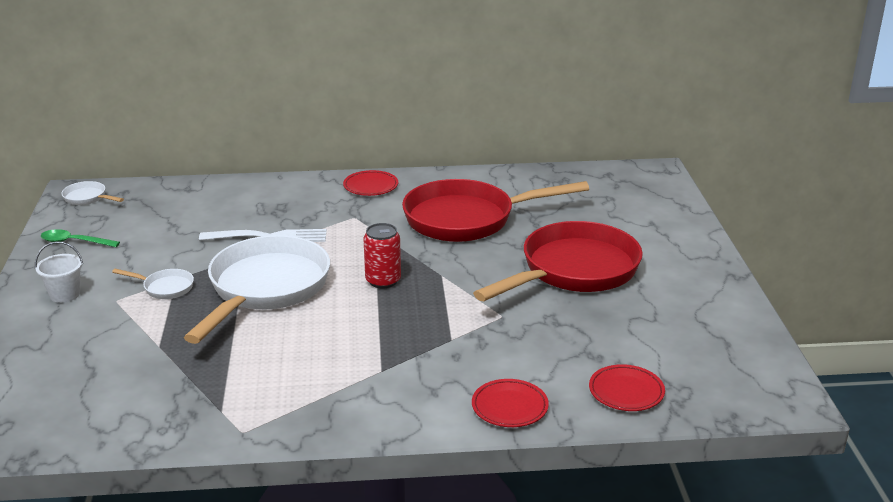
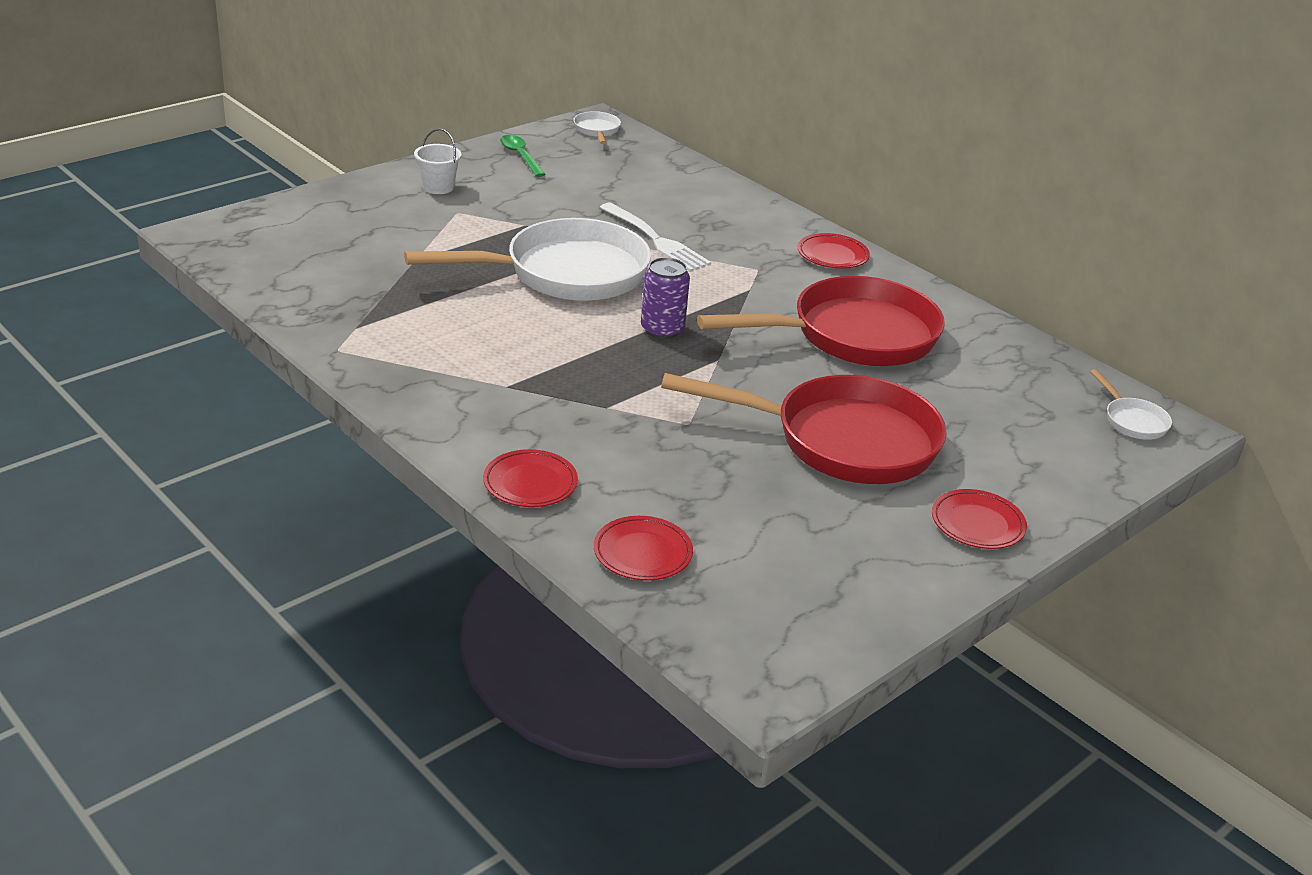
camera: 50 degrees right, 5 degrees up
(165, 288) = (505, 225): white pan -> white pan (1132, 421)
(383, 281) = (662, 330): red can -> purple can
(467, 219) = (853, 336): red pan -> red pan turned 120 degrees clockwise
(691, 265) = (977, 524): none -> red plate

